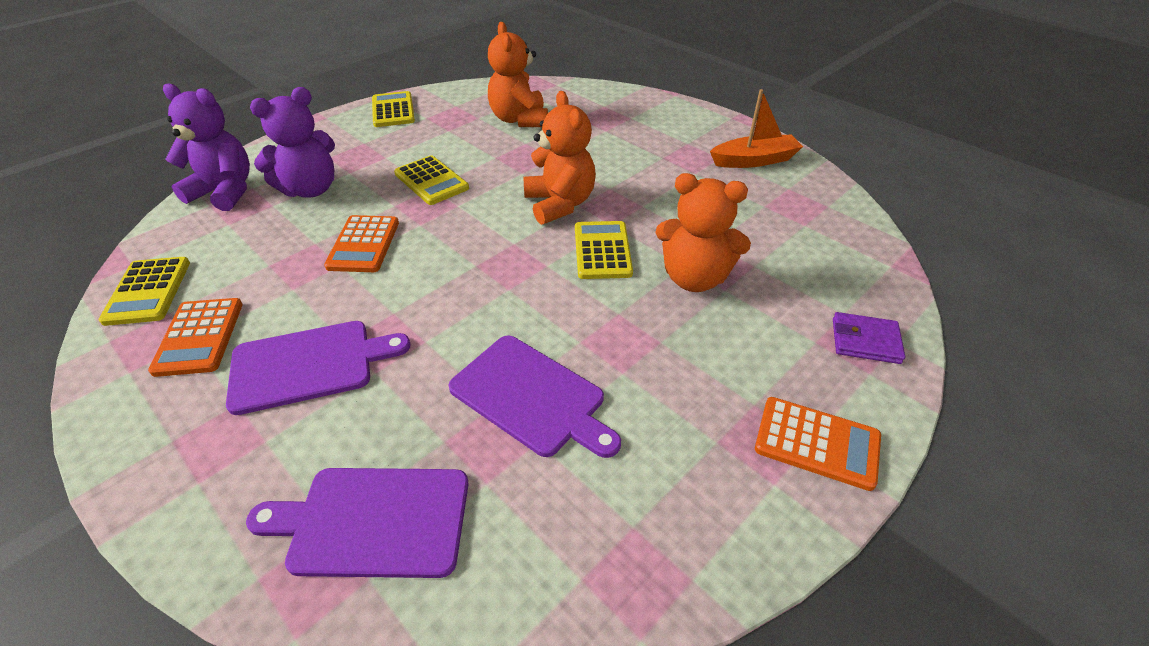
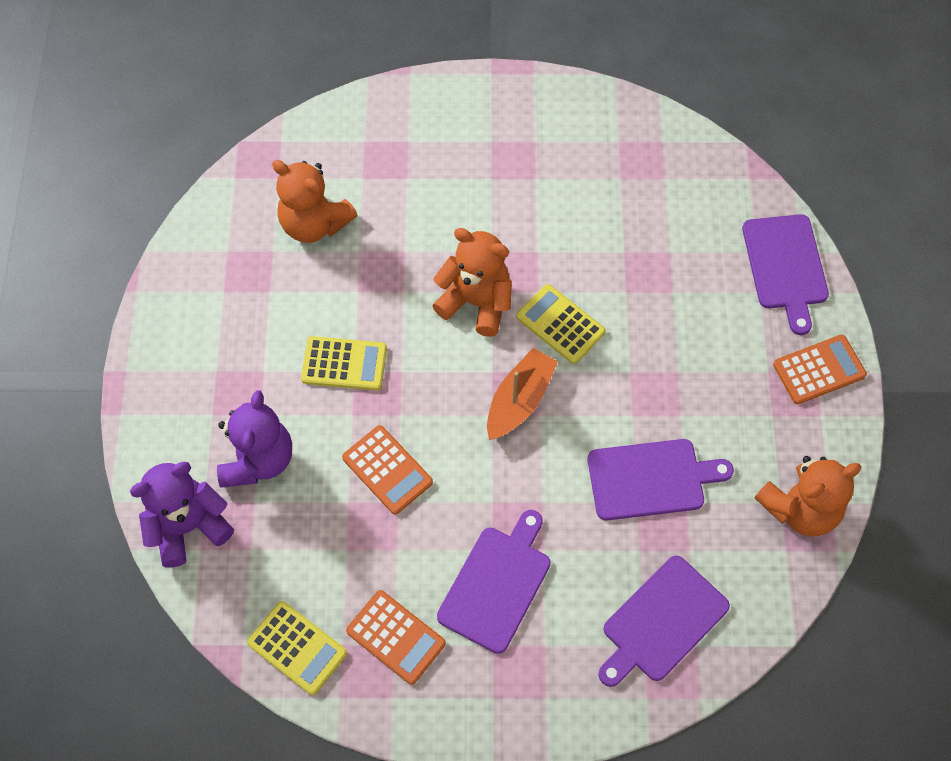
camera: 45 degrees left, 20 degrees up
(393, 110) = (177, 307): yellow calculator -> none
(694, 278) = (644, 298): orange teddy bear -> orange teddy bear (800, 508)
(754, 160) = (564, 124): orange boat -> orange boat (519, 400)
(865, 341) = (785, 267): purple wallet -> purple cutting board

